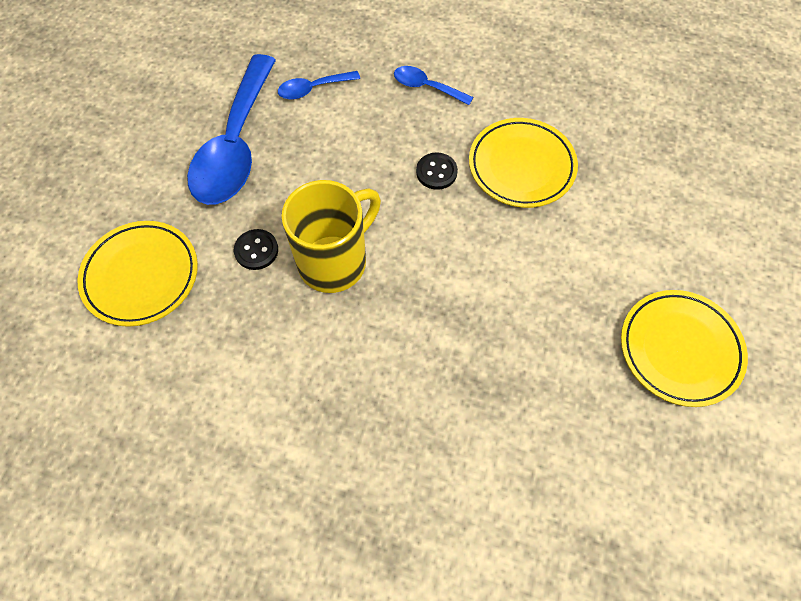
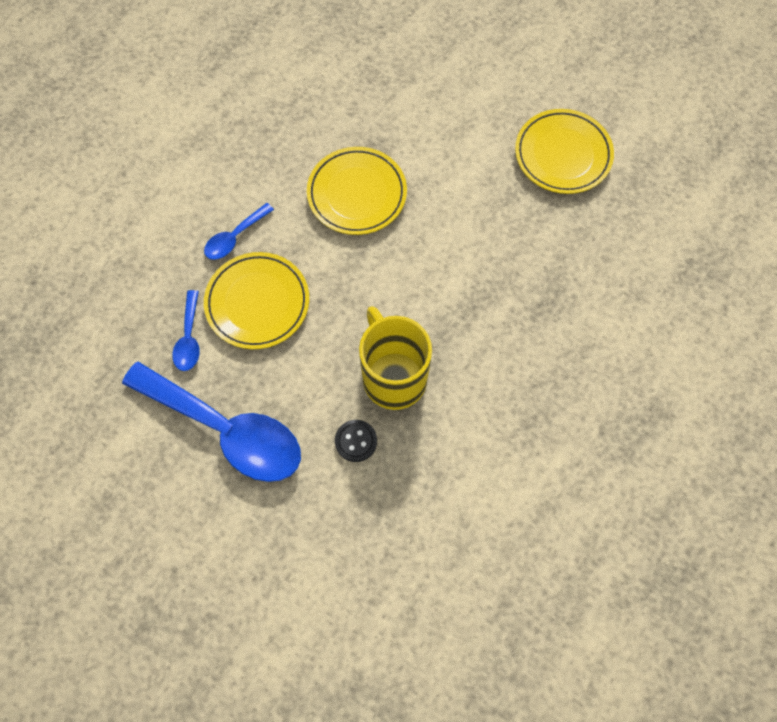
camera: 70 degrees left, 5 degrees up
(141, 276) = (343, 553): yellow plate -> yellow plate (257, 303)
(436, 172) = (334, 263): black button -> none

